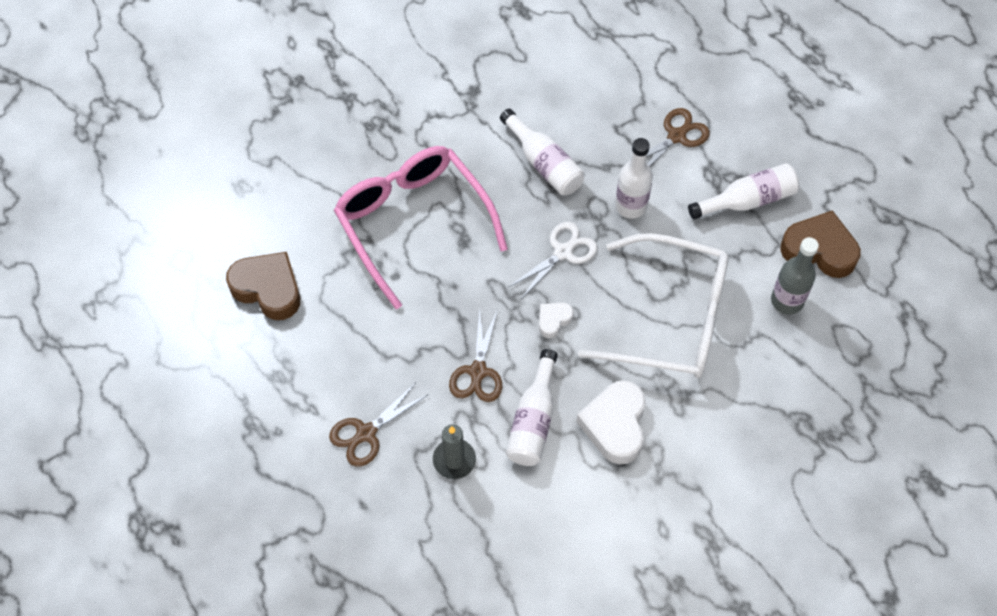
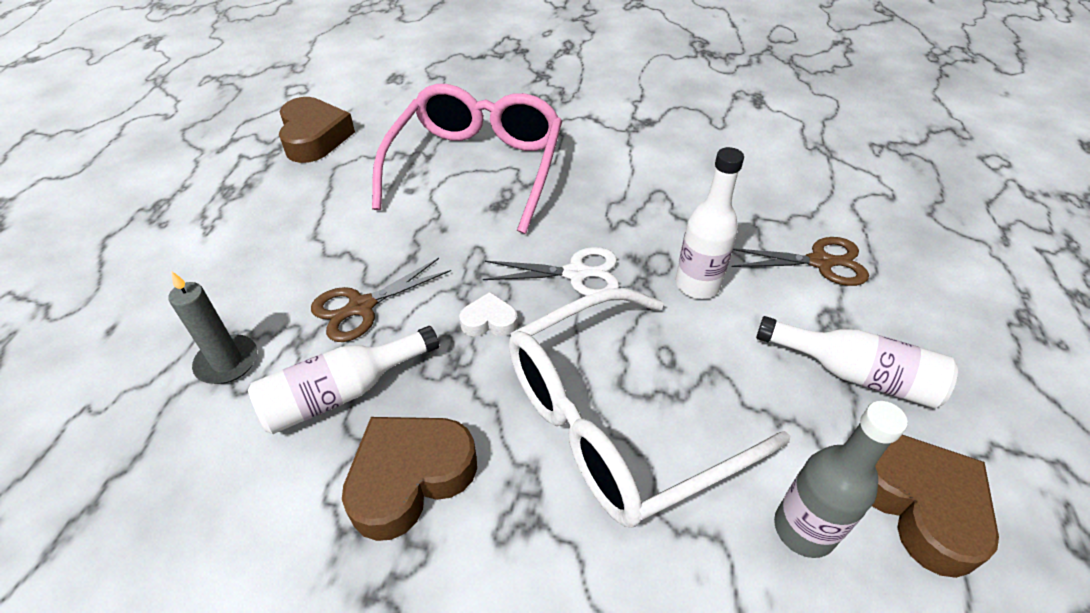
camera: 45 degrees right, 15 degrees down
(366, 433) = (208, 277): brown scissors -> none
(544, 163) = (647, 199): white bottle -> none
(615, 425) = (410, 478): white heart -> brown heart
(671, 318) = (617, 421): white glasses -> white glasses turned 90 degrees clockwise

